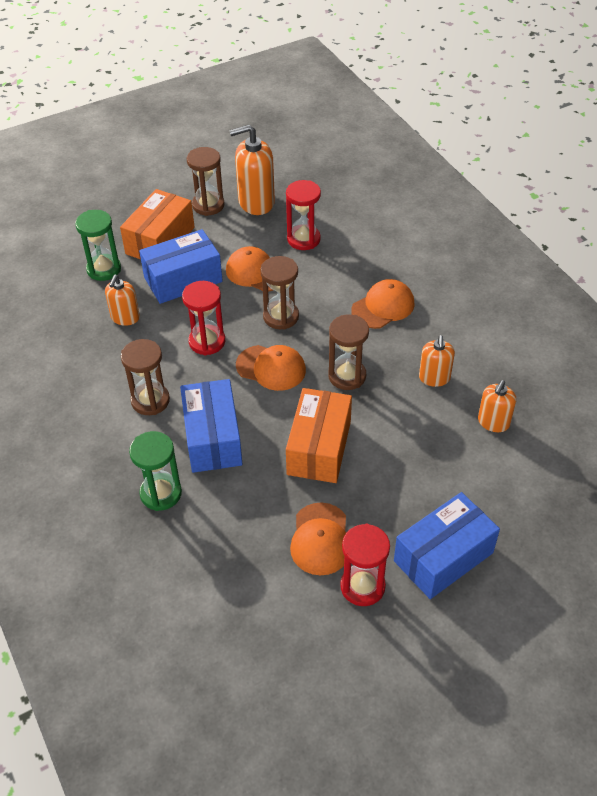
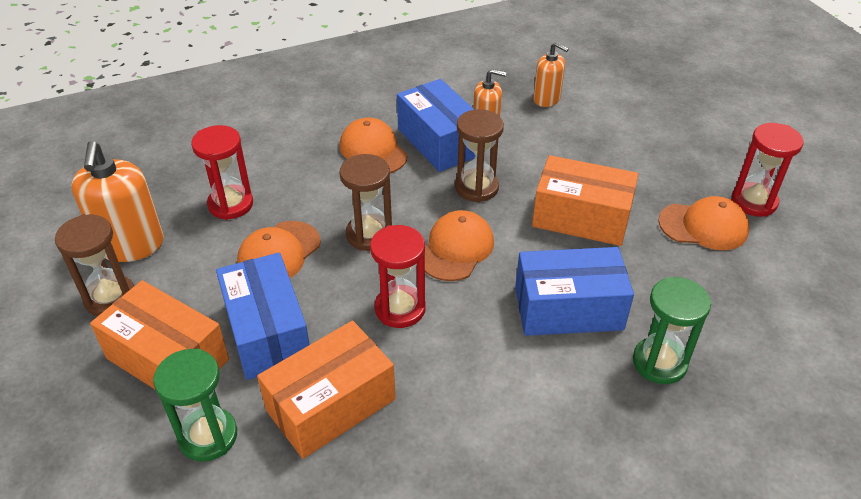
camera: 85 degrees left, 5 degrees down
(125, 318) = (331, 404): orange soap dispenser -> orange box
(150, 401) = (502, 373): brown hourglass -> none
(443, 557) = (708, 148): blue box -> blue box (439, 142)

